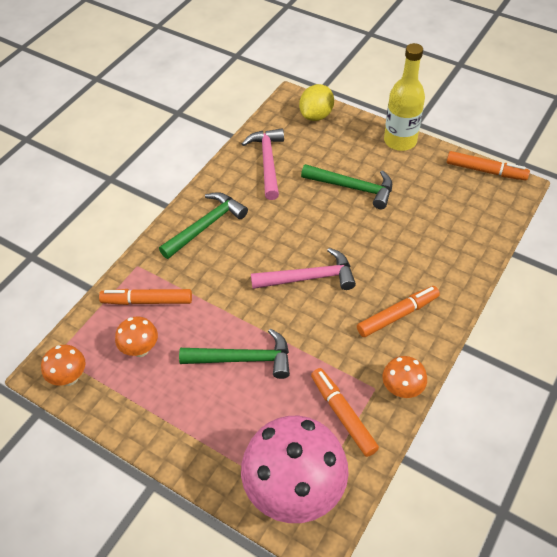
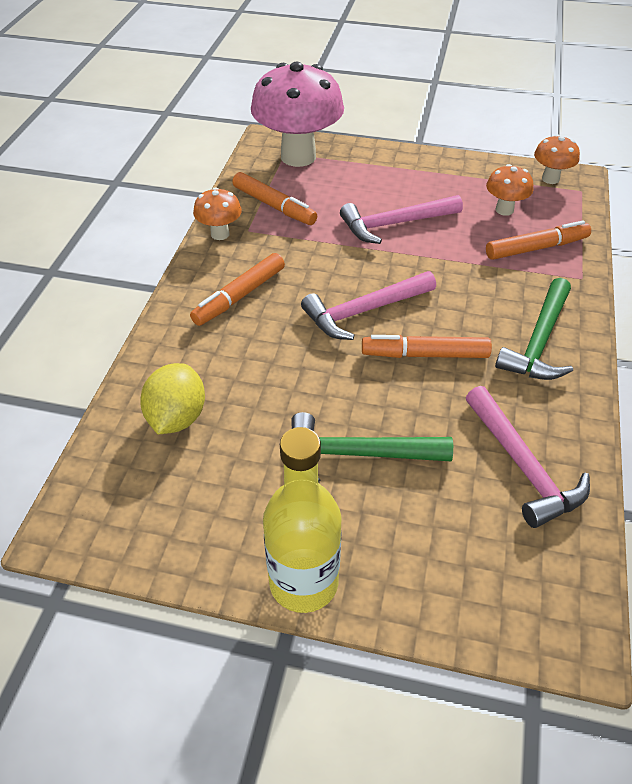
camera: 160 degrees right, 5 degrees down
(243, 359) = (395, 224): green hammer -> pink hammer
(316, 115) = (498, 605): yellow lemon -> yellow lemon (177, 417)
(485, 171) = (125, 552): orange marker -> orange marker (425, 354)

